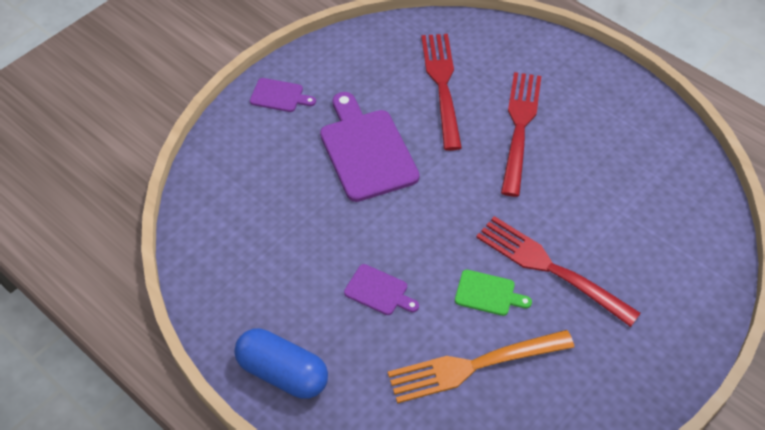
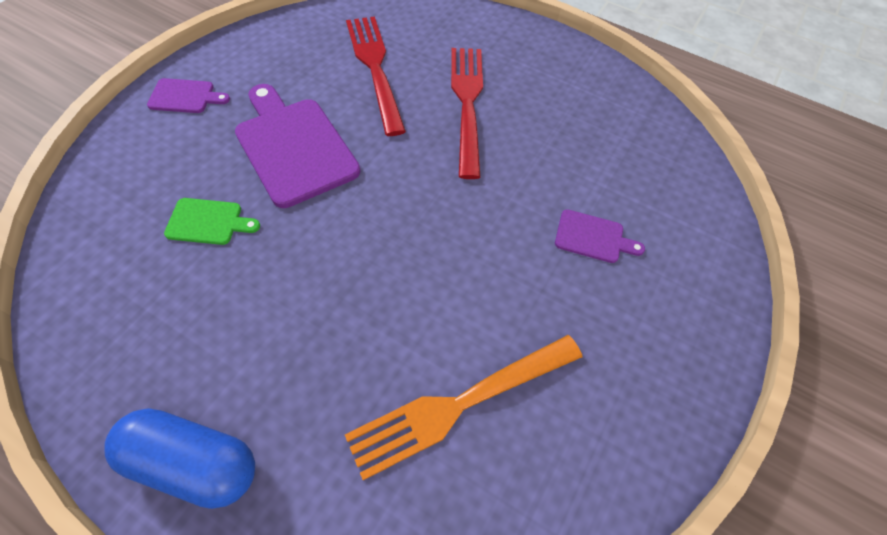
camera: 15 degrees left, 5 degrees up
(379, 291) = (323, 319): purple cutting board -> purple cutting board (593, 237)
(488, 294) = (463, 302): green cutting board -> green cutting board (208, 222)
(551, 269) = (533, 259): red fork -> none

